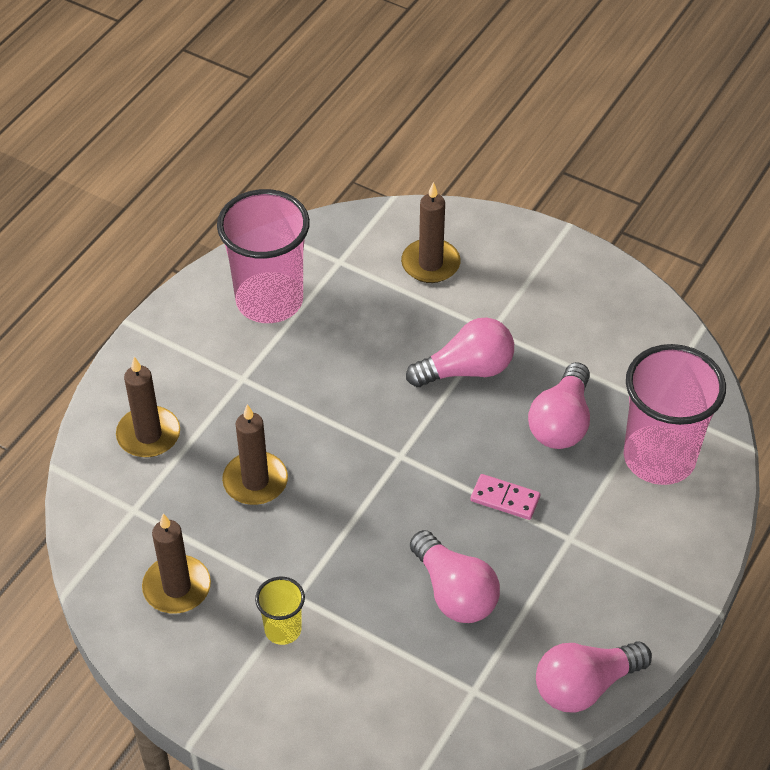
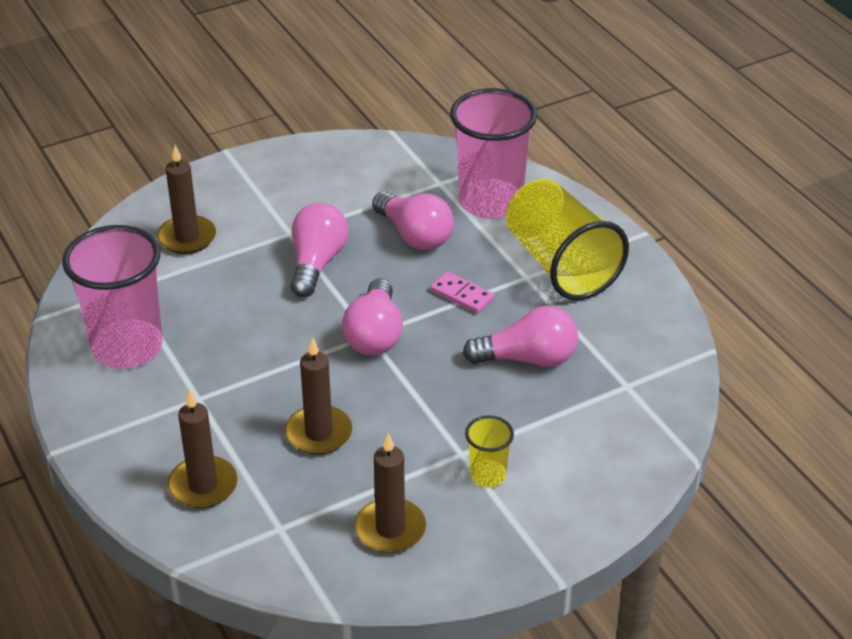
camera: 60 degrees left, 10 degrees down
(505, 499) = (461, 295): pink domino -> pink domino turned 75 degrees clockwise
(585, 685) = (663, 324): pink light bulb -> pink light bulb (374, 334)
(609, 558) = (560, 265): none -> yellow cup

